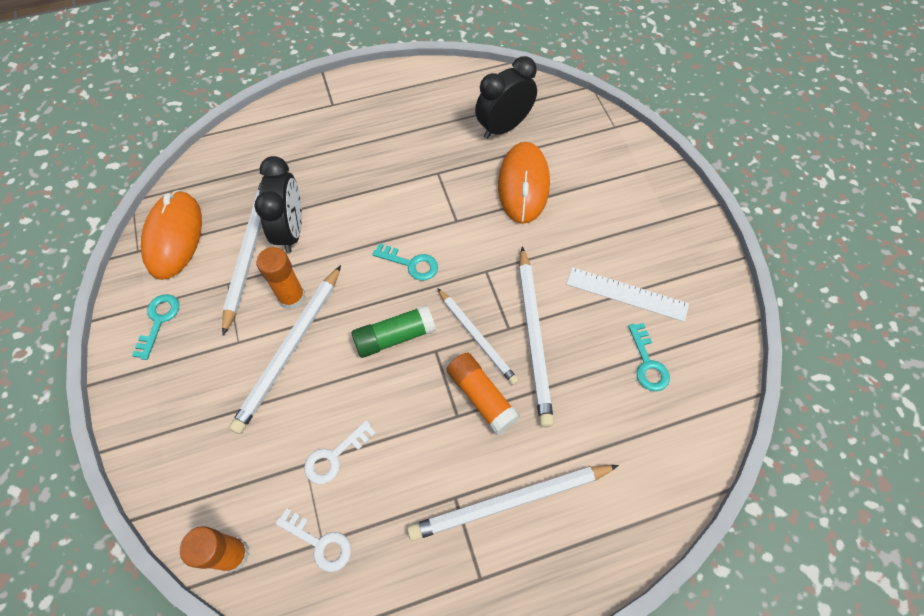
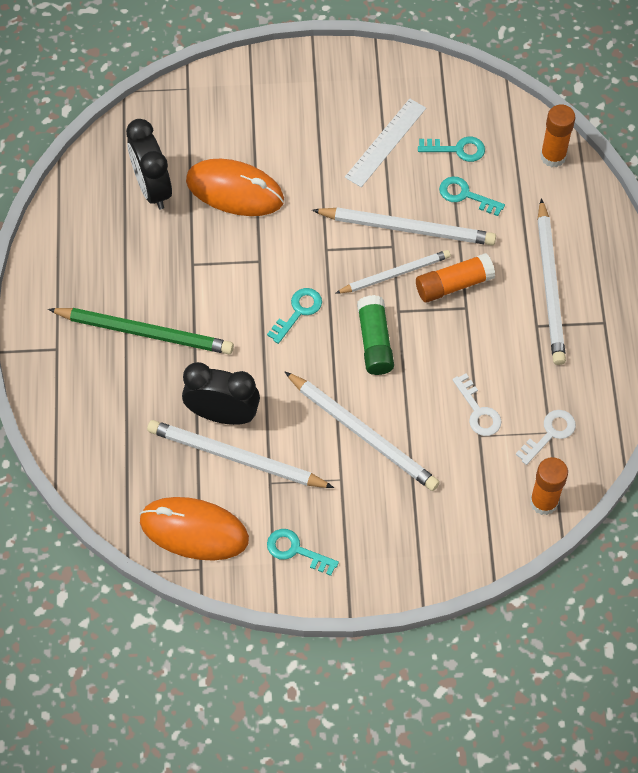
camera: 75 degrees left, 0 degrees up
(292, 297) = (305, 424): orange glue stick -> orange glue stick (553, 156)
(361, 156) = (145, 332): none -> green pencil
(594, 384) = (465, 195): none -> turquoise key

